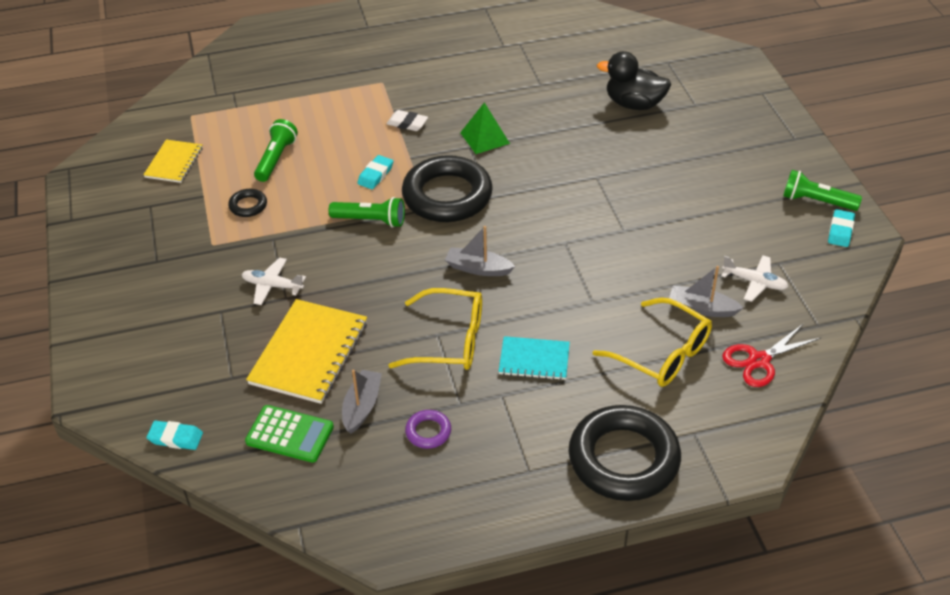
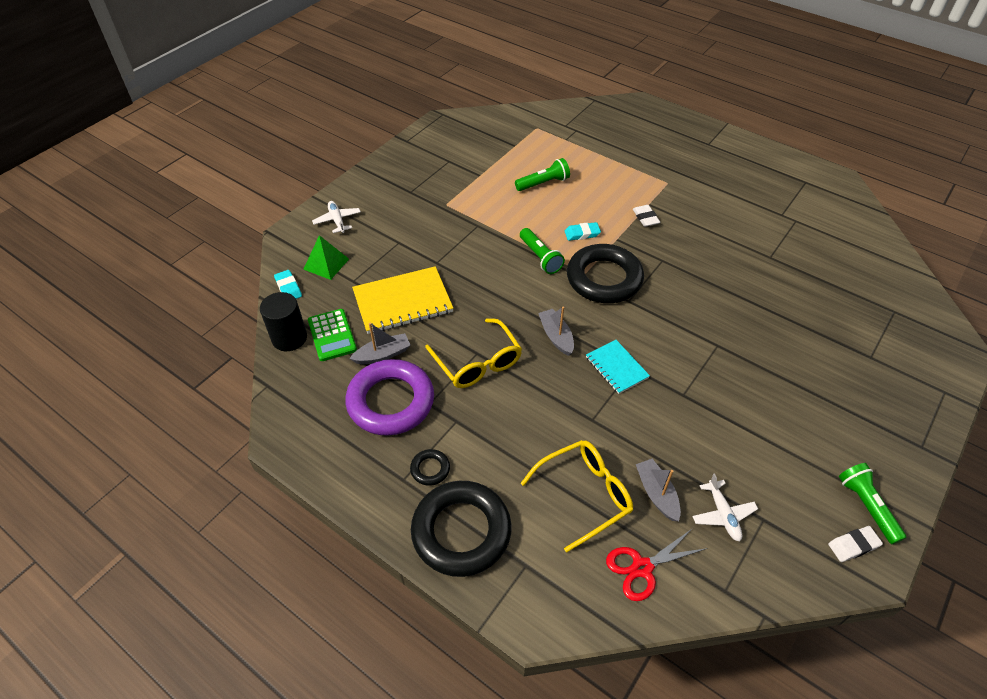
camera: 50 degrees right, 5 degrees up
(174, 163) = (492, 147): yellow notebook -> none
(248, 206) = (492, 198): black ring -> black ring (430, 469)
(252, 473) = (289, 338): none -> black cylinder
(272, 286) = (440, 250): white plane -> white plane (337, 220)
(428, 432) = (391, 401): purple ring -> purple ring, size x2.36
(485, 138) = (680, 262): green pyramid -> green pyramid (326, 264)
(534, 360) = (504, 419): turquoise notebook -> turquoise notebook (616, 367)
(634, 104) = (820, 320): black duck -> none
(662, 353) = (584, 495): yellow glasses -> yellow glasses turned 120 degrees counterclockwise
(759, 360) = (642, 568): red scissors -> red scissors turned 45 degrees counterclockwise
(840, 231) = (853, 545): turquoise eraser -> white eraser

